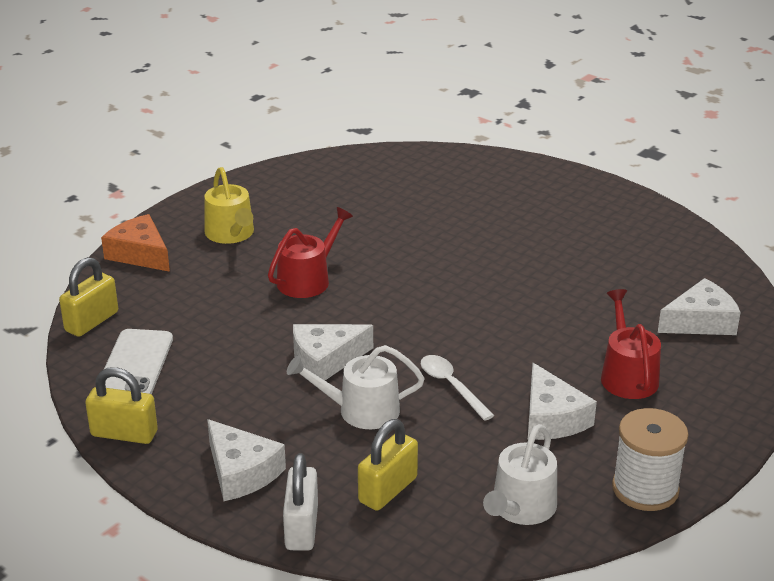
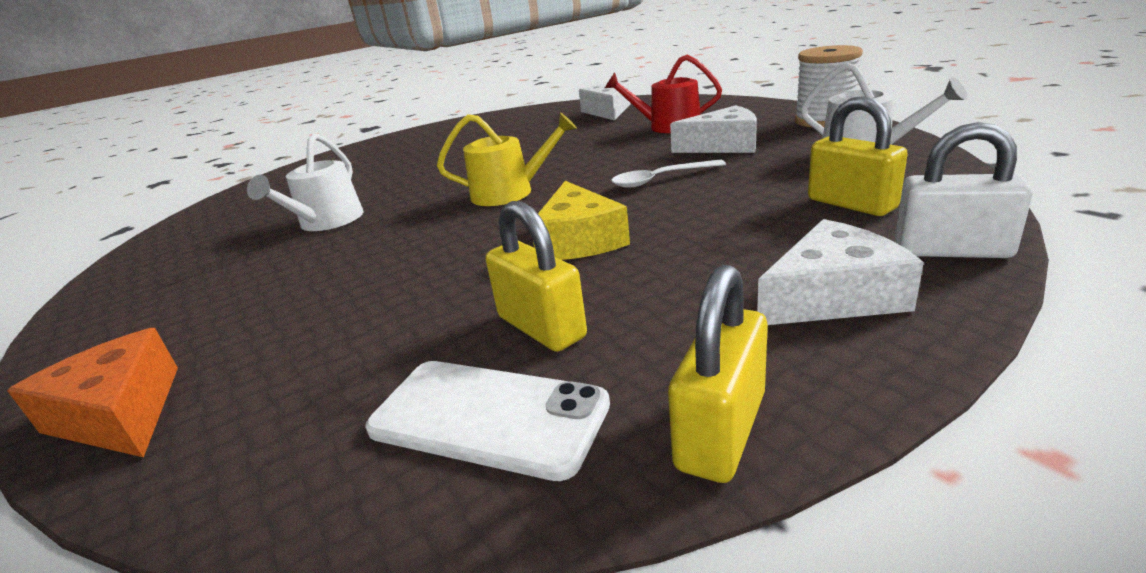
camera: 70 degrees left, 5 degrees down
(91, 321) = (277, 491): yellow padlock -> yellow padlock (541, 327)
(140, 254) = (120, 414): orange cheese -> orange cheese turned 75 degrees clockwise
(231, 234) = (204, 312): yellow watering can -> yellow watering can (510, 192)
(308, 279) = (391, 253): red watering can -> none
(325, 360) = (579, 240): white cheese -> yellow cheese
(361, 410) = (693, 219): white watering can -> white watering can (327, 222)

